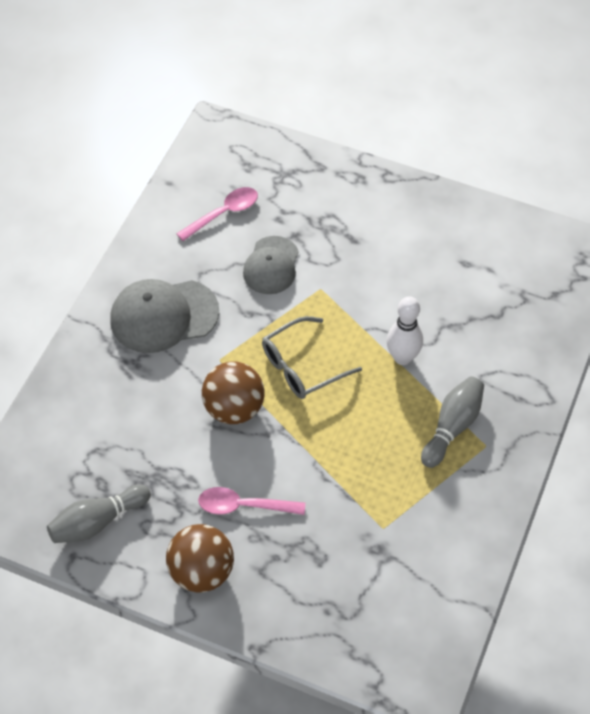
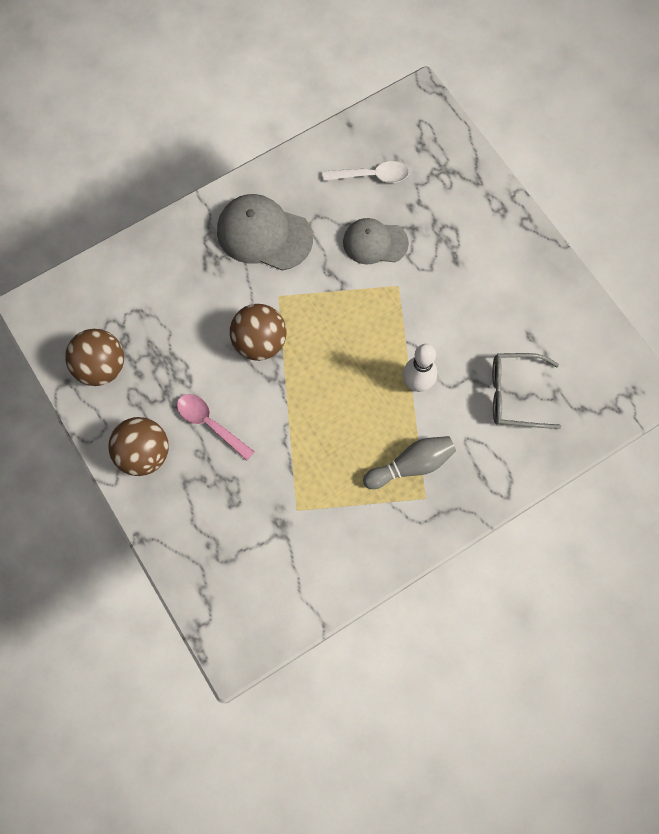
camera: 35 degrees right, 15 degrees up
(97, 521) = (101, 367): grey bowling pin -> brown ball
(224, 213) = (371, 176): pink spoon -> white spoon
(271, 265) = (375, 243): grey cap -> grey cap turned 45 degrees clockwise
(302, 366) = (335, 341): grey glasses -> grey glasses (514, 394)

